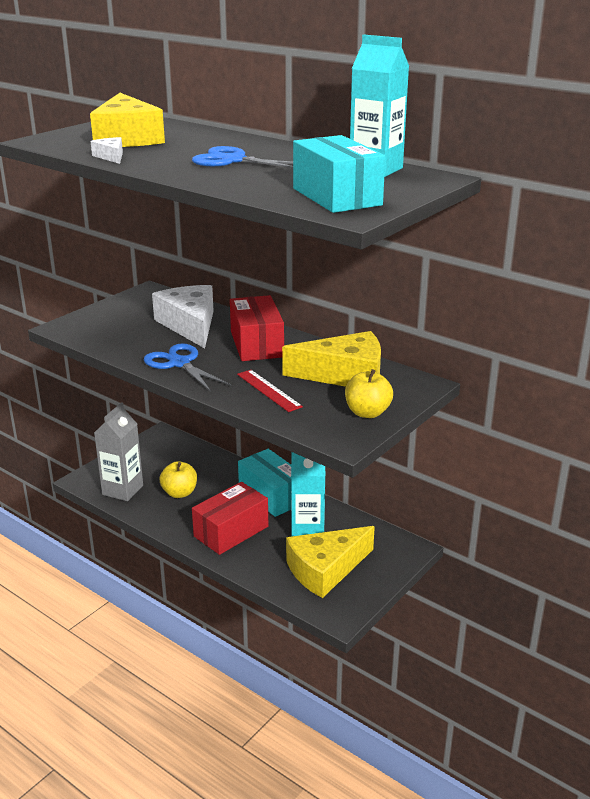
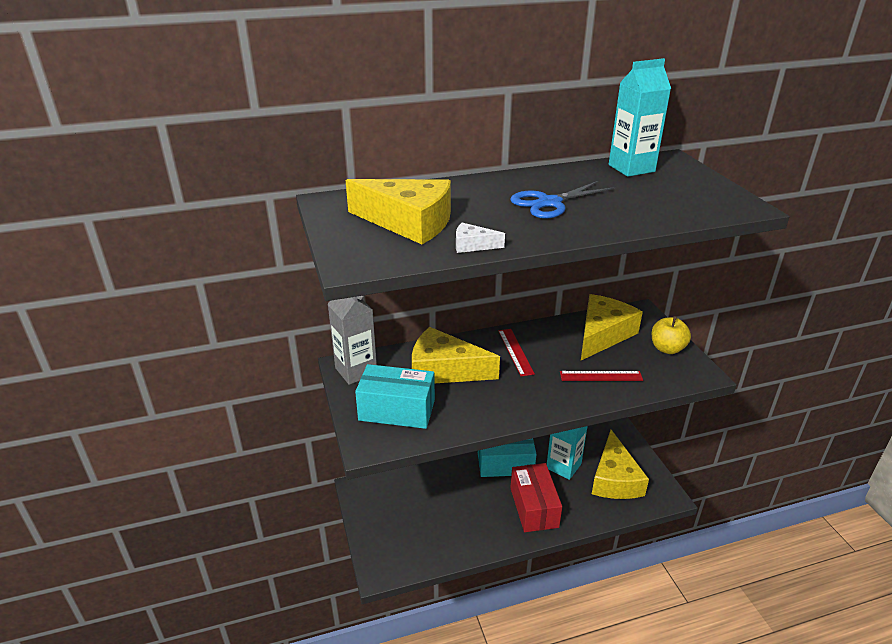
camera: 55 degrees left, 5 degrees up
(122, 490) = (420, 550): grey carton -> grey carton (356, 371)
(179, 363) = (515, 402): blue scissors -> none
(179, 493) = (457, 514): yellow apple -> none
(190, 325) = (444, 370): white cheese -> yellow cheese
(256, 344) = (515, 351): red box -> red ruler
(336, 197) = (695, 198): turquoise box -> turquoise box (397, 410)

